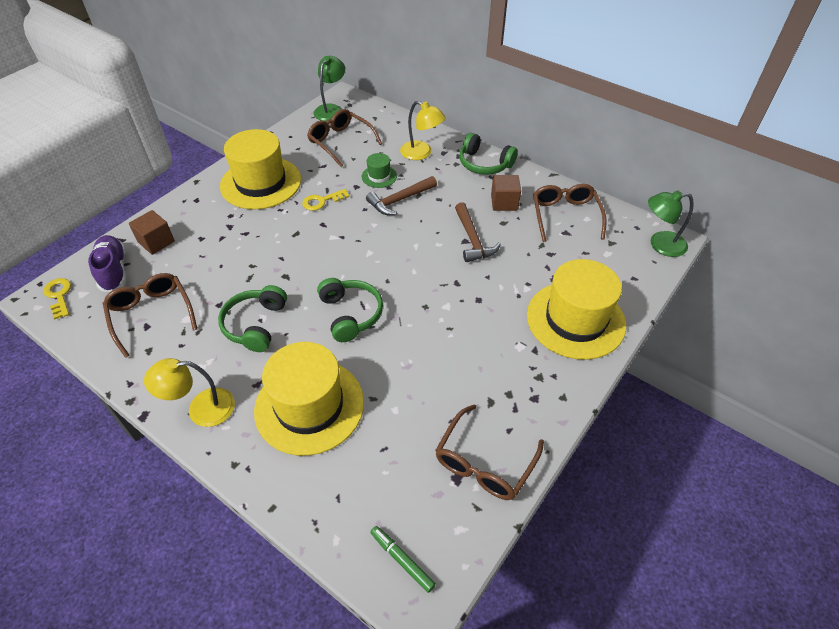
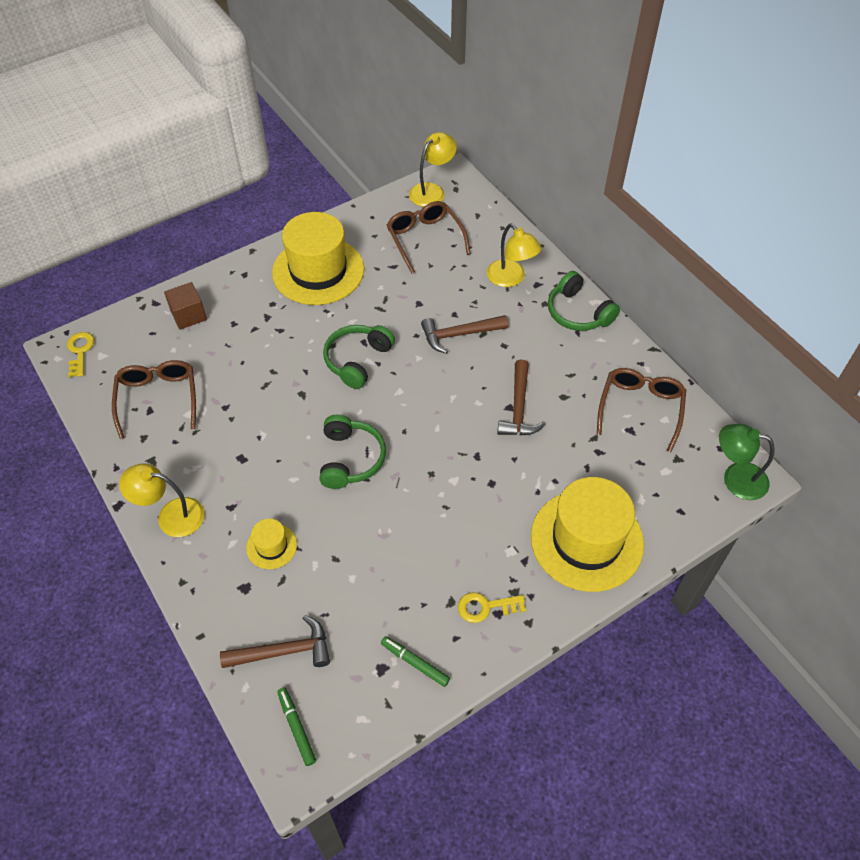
camera: 20 degrees right, 5 degrees up
(113, 270) = (138, 337): purple shoe -> none
(256, 325) = (252, 441): green headphones -> green headphones (358, 360)
(309, 406) = (271, 546): yellow hat -> yellow hat, size x0.45
(322, 201) = (374, 312): yellow key -> yellow key (485, 607)
(331, 109) = (432, 191): green lamp -> yellow lamp
(360, 494) = (284, 651): none -> brown hammer
(379, 176) = (449, 297): green hat -> none
(484, 463) = (415, 663): brown glasses -> green marker
(504, 202) = (577, 371): brown cube -> none

